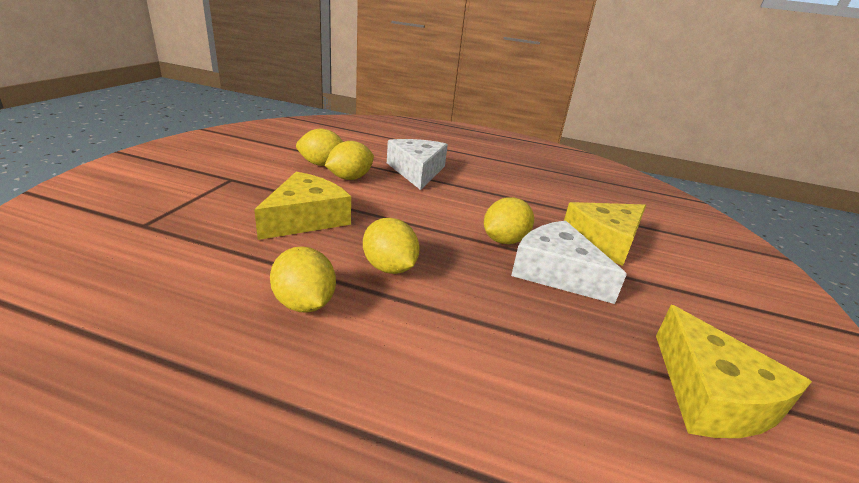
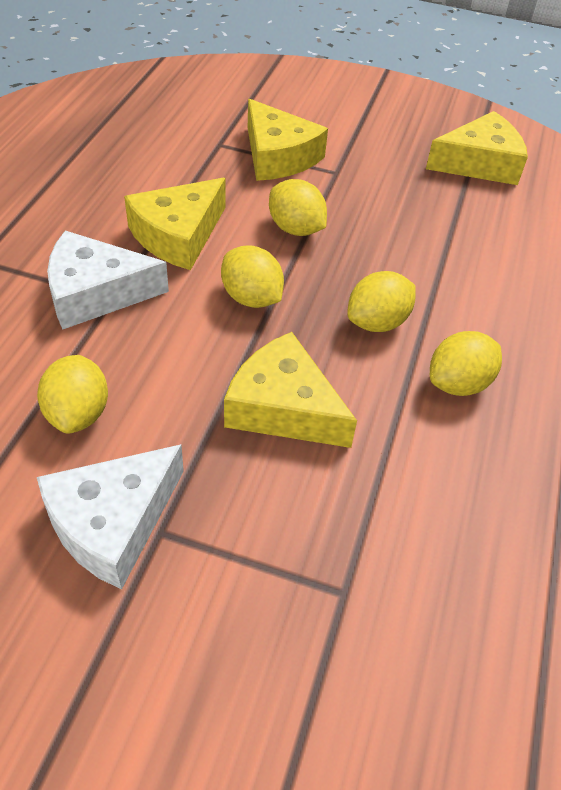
camera: 90 degrees left, 20 degrees up
(350, 178) = (135, 372): yellow lemon -> yellow lemon (251, 298)
(478, 195) = (178, 235): none -> yellow cheese
(556, 272) = (349, 203): white cheese -> white cheese (112, 522)

